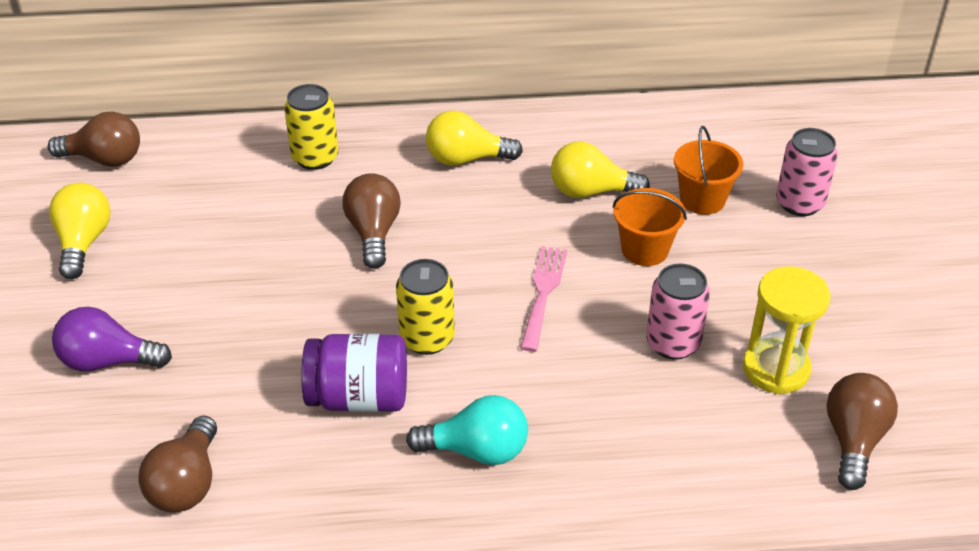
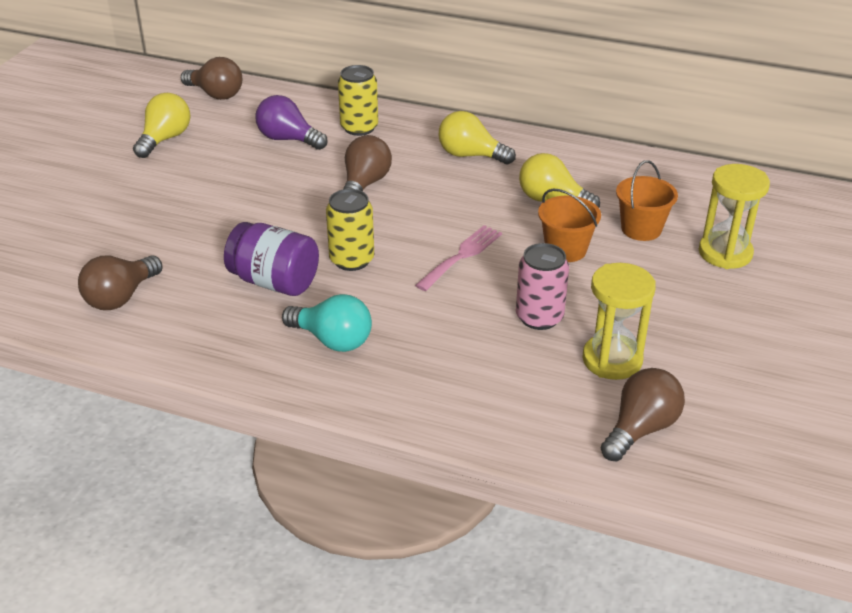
camera: 25 degrees right, 5 degrees down
(108, 361) = (127, 211): purple light bulb -> purple light bulb (288, 139)
(799, 203) = (725, 253): pink can -> yellow hourglass

